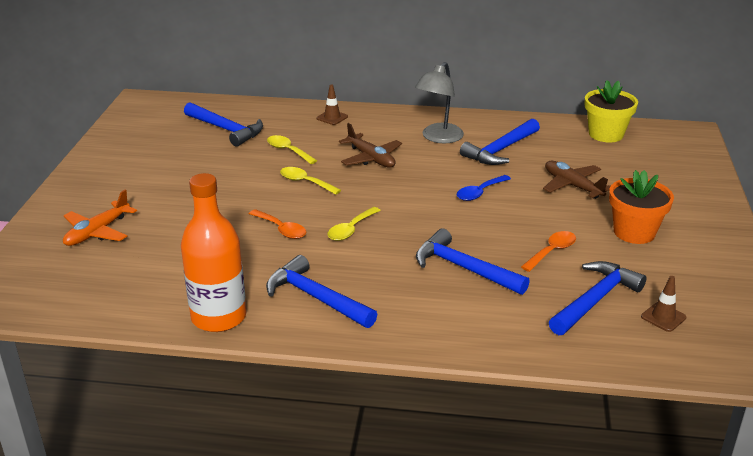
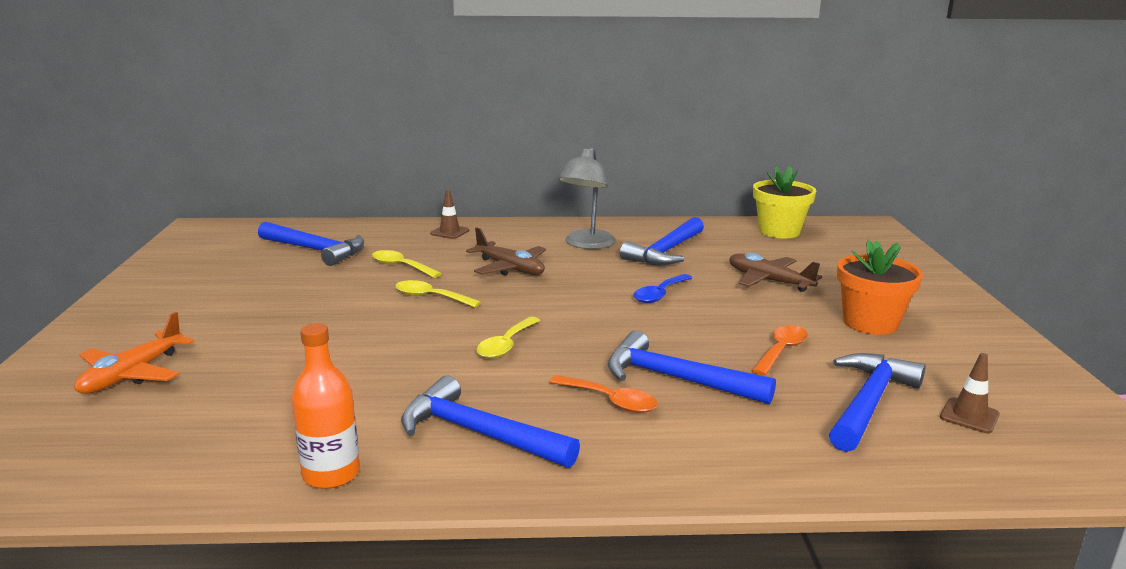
camera: 10 degrees left, 10 degrees down
(219, 317) = (331, 474): orange bottle -> orange bottle, size x0.64
(281, 229) = (409, 352): orange spoon -> orange spoon (610, 401)

